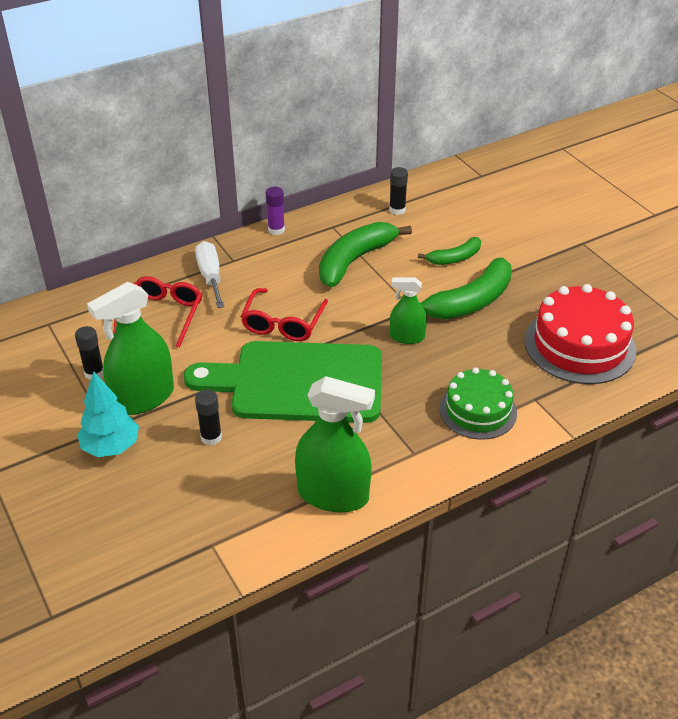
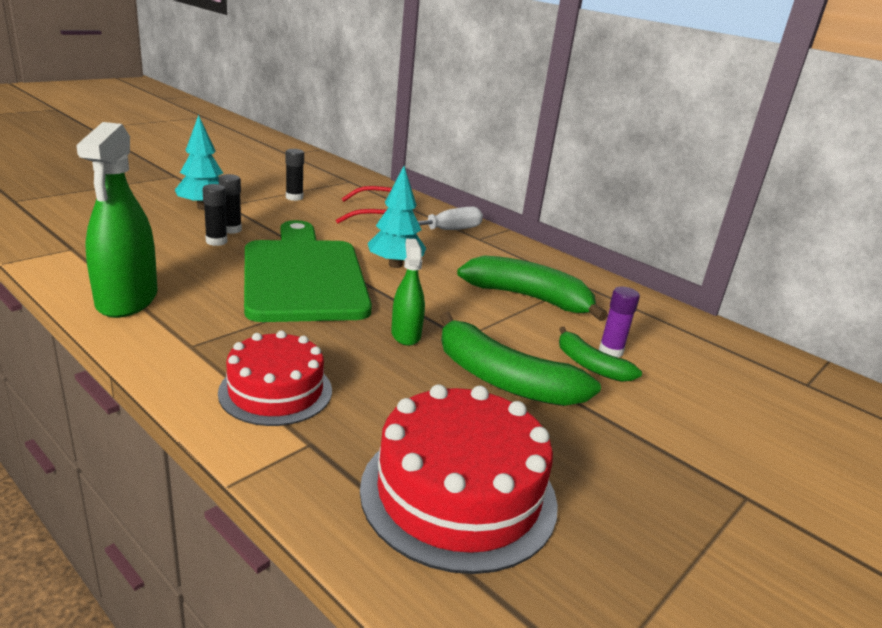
camera: 70 degrees right, 15 degrees down
(143, 398) = (266, 214): green spray bottle -> none
(276, 230) = (545, 255): purple glue stick -> purple glue stick (610, 351)
(283, 323) = (395, 265): red glasses -> turquoise tree
(397, 210) = (652, 321): black glue stick -> black glue stick (231, 229)
(478, 410) = (276, 391): green cake -> red cake

